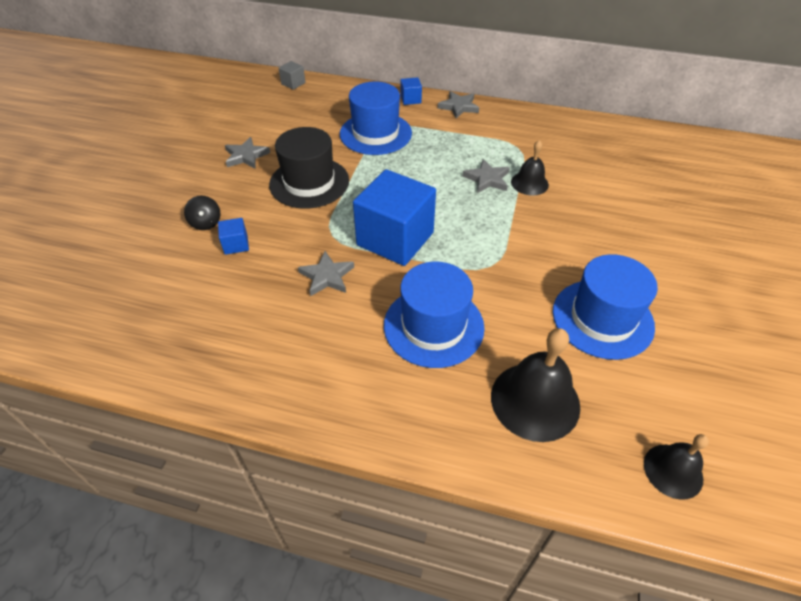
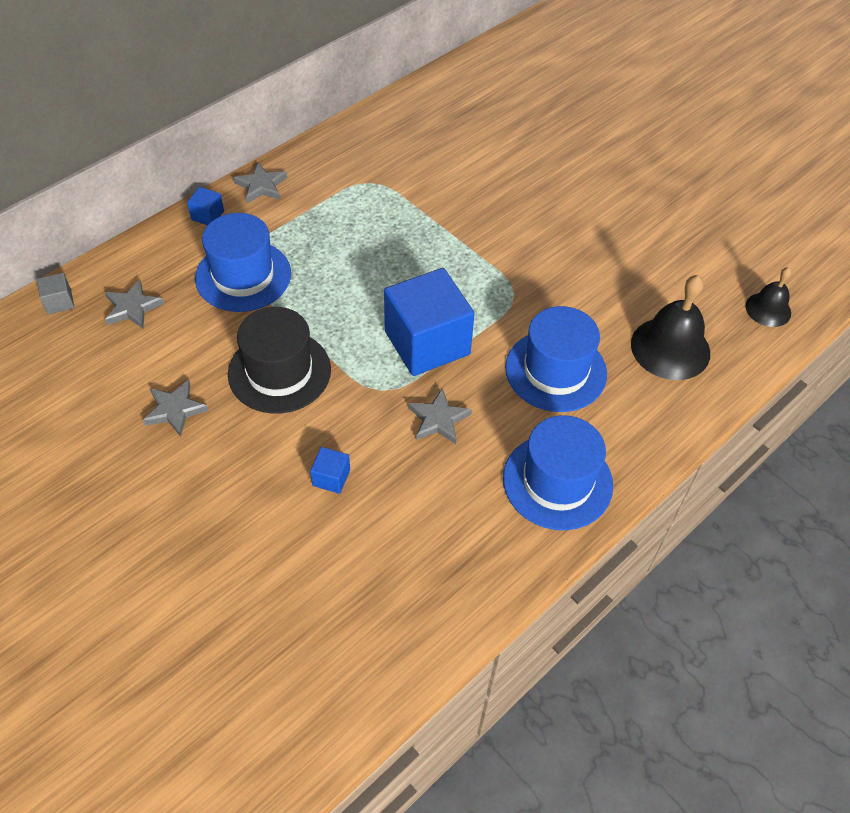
camera: 60 degrees left, 5 degrees up
(206, 223) = (271, 493): black spinning top -> none
(487, 179) = (398, 231): grey star -> grey star (132, 307)
(529, 183) = (430, 206): black bell -> none
(602, 318) = (620, 260): blue hat -> blue hat (557, 481)

